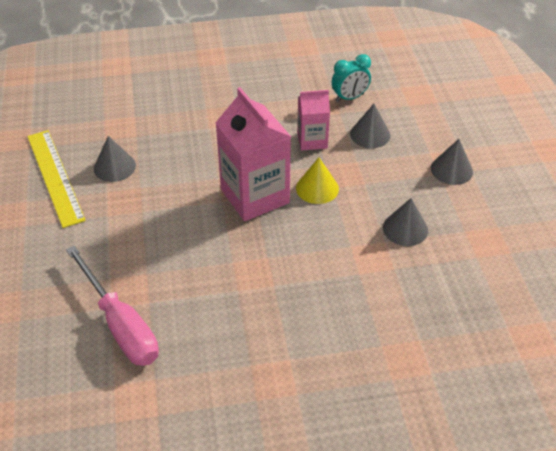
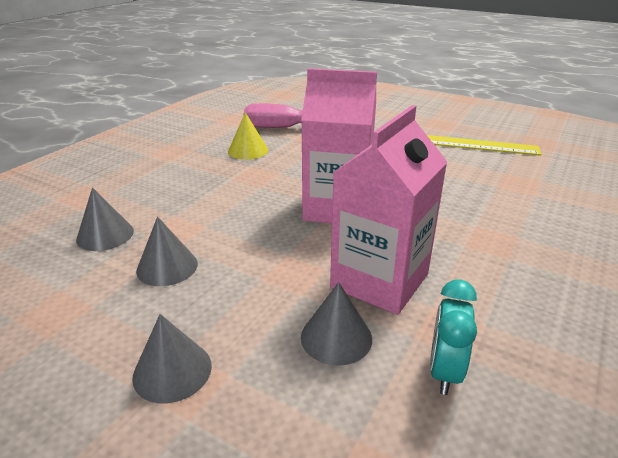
camera: 130 degrees right, 15 degrees down
(114, 167) = (457, 166): grey cone -> grey cone (105, 235)
(312, 140) = (379, 280): pink carton -> pink carton, size x1.78
(317, 188) = (299, 245): yellow cone -> yellow cone (248, 151)

